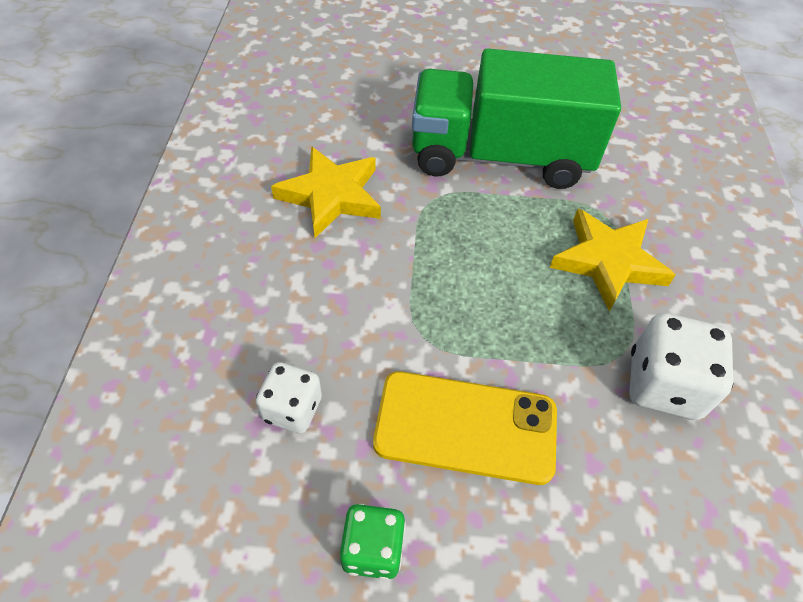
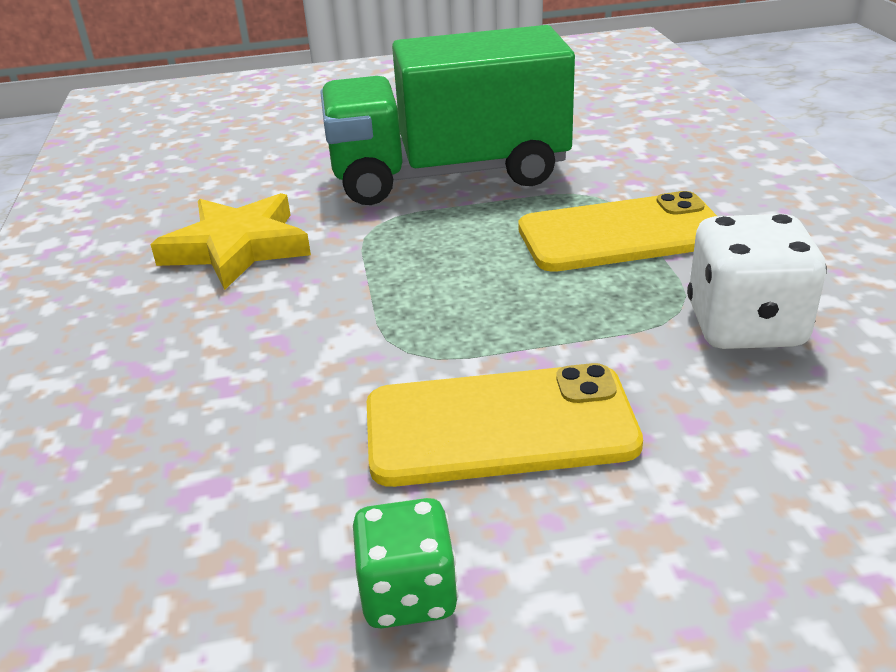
camera: 10 degrees left, 20 degrees down
(292, 409) = (237, 465): white dice -> none
(608, 262) = (622, 234): yellow star -> yellow phone

